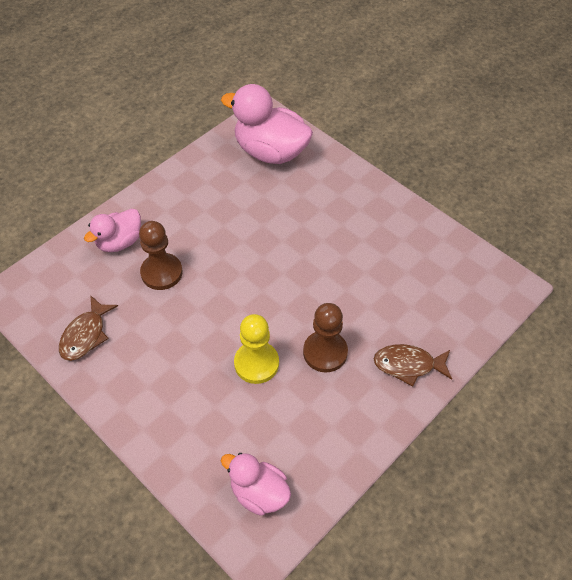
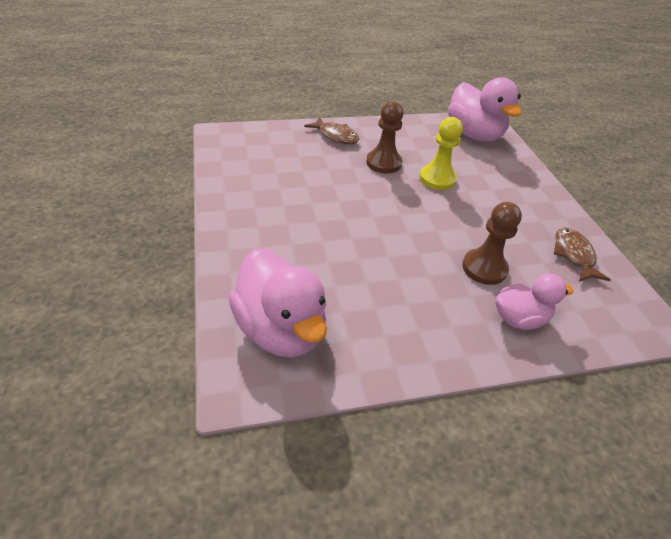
camera: 150 degrees left, 10 degrees down
(85, 335) = (574, 255): brown fish -> brown fish turned 60 degrees counterclockwise
(259, 493) = (474, 134): pink duck -> pink duck, size x1.70

